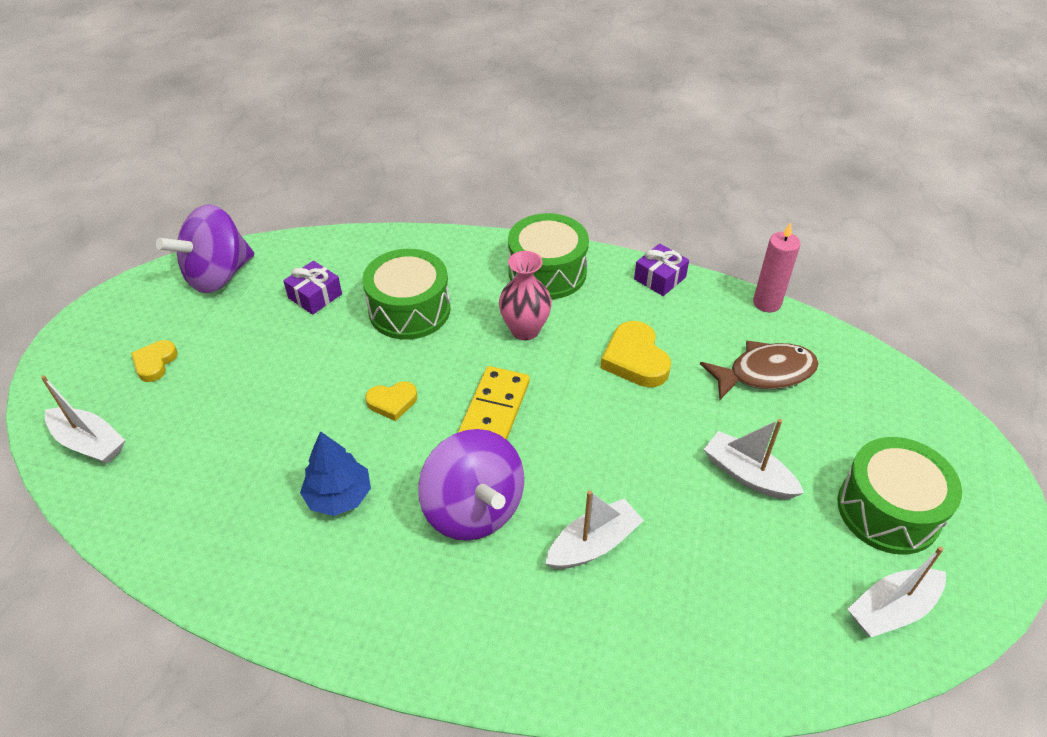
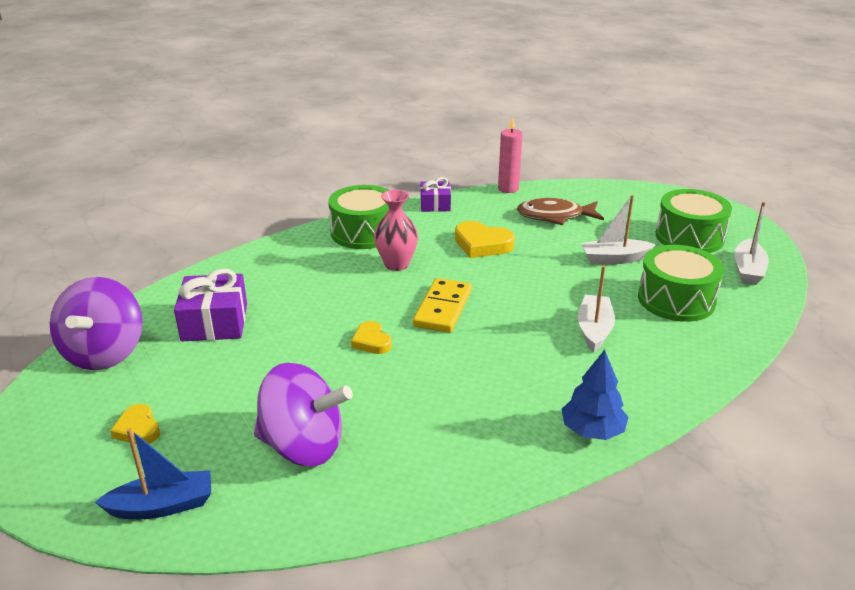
camera: 45 degrees left, 15 degrees down
(89, 443) = (162, 506): white boat -> blue boat
(315, 296) = (214, 322): purple gift -> purple gift, size x1.59
(339, 496) = (418, 404): blue tree -> blue tree (592, 430)
(392, 402) = (371, 341): yellow heart -> yellow heart turned 120 degrees clockwise
(409, 310) = (302, 293): green drum -> green drum (676, 300)
(473, 509) = (509, 357): purple spinning top -> purple spinning top (303, 446)
(494, 410) = (443, 308): yellow domino -> yellow domino turned 45 degrees clockwise
(765, 373) = (555, 216): brown fish -> brown fish turned 120 degrees counterclockwise

